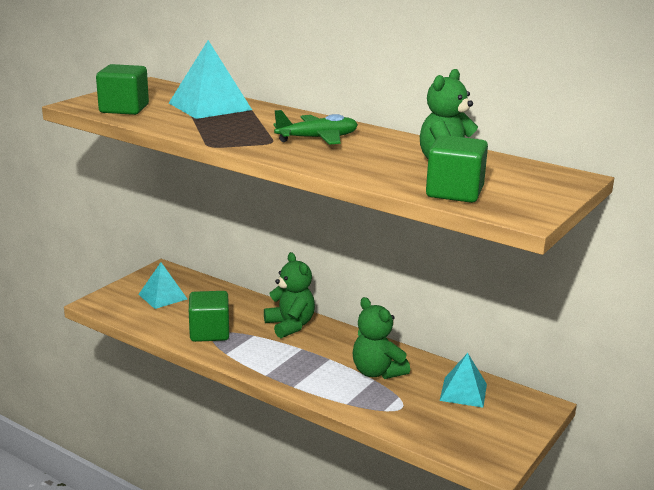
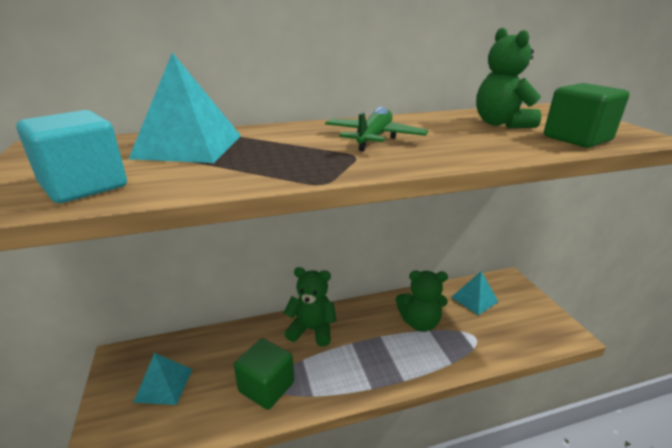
camera: 50 degrees left, 5 degrees up
(124, 109) = (84, 186): green cube -> turquoise cube

